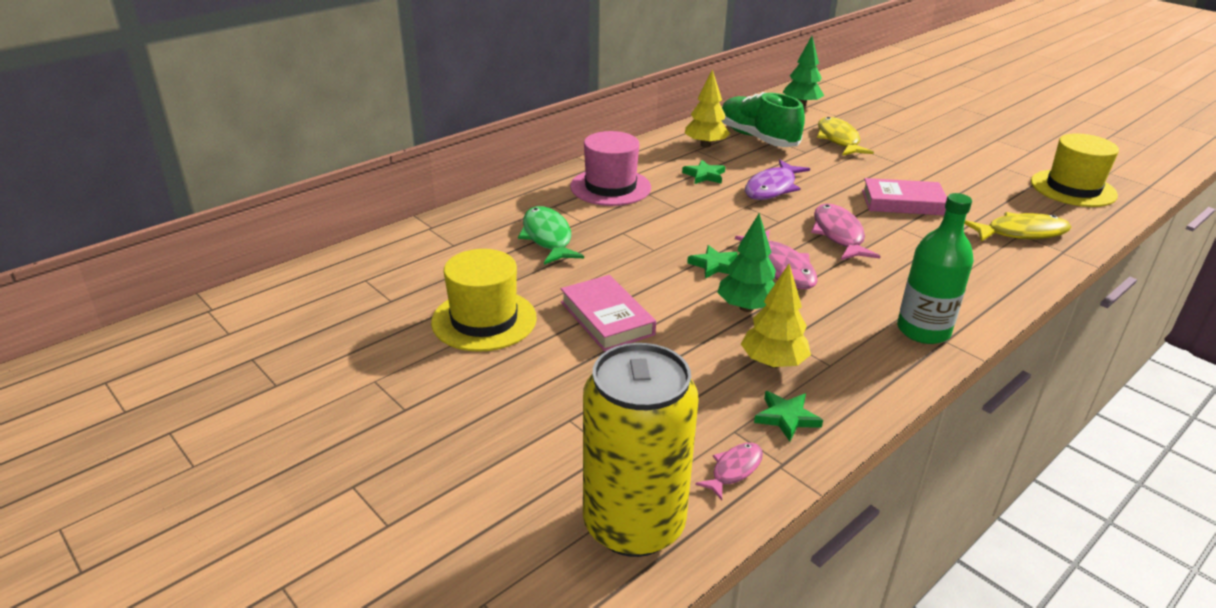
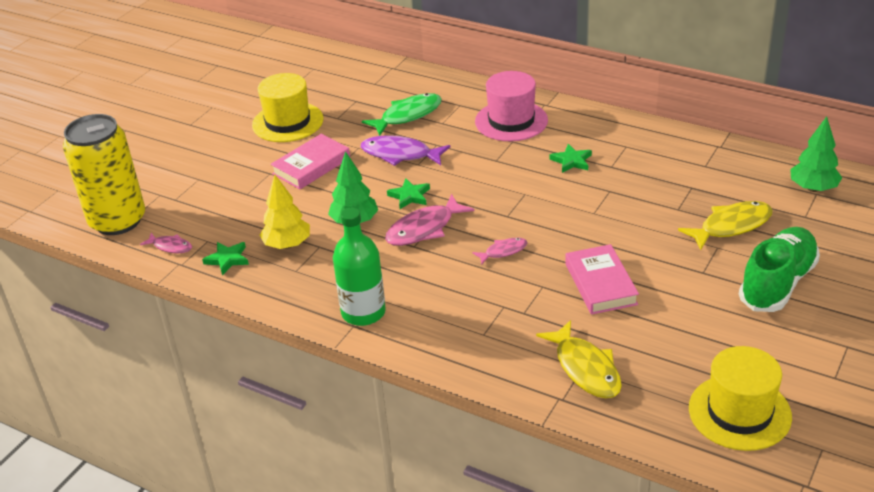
camera: 75 degrees right, 5 degrees up
(705, 145) = (641, 149): yellow tree -> none
(757, 138) = (686, 175): green shoe -> green shoe (777, 283)
(772, 188) = (573, 202): purple fish -> purple fish (400, 154)
(838, 235) = (503, 251): pink fish -> pink fish, size x0.56

